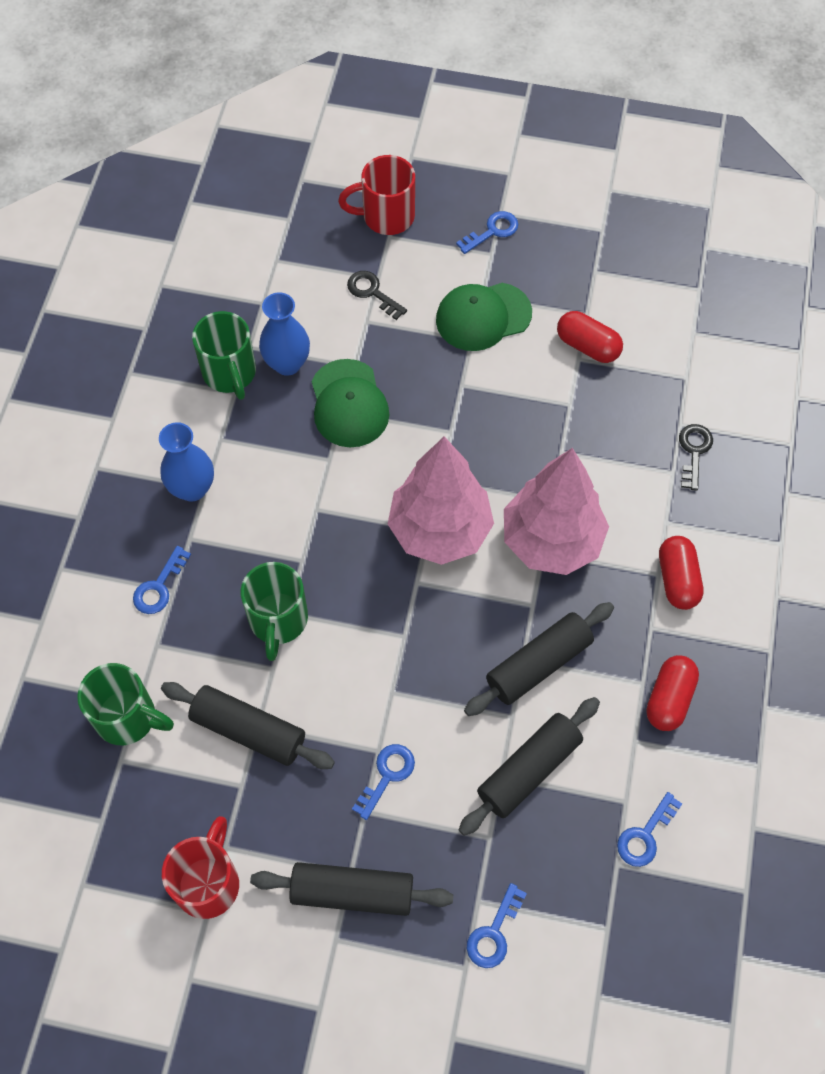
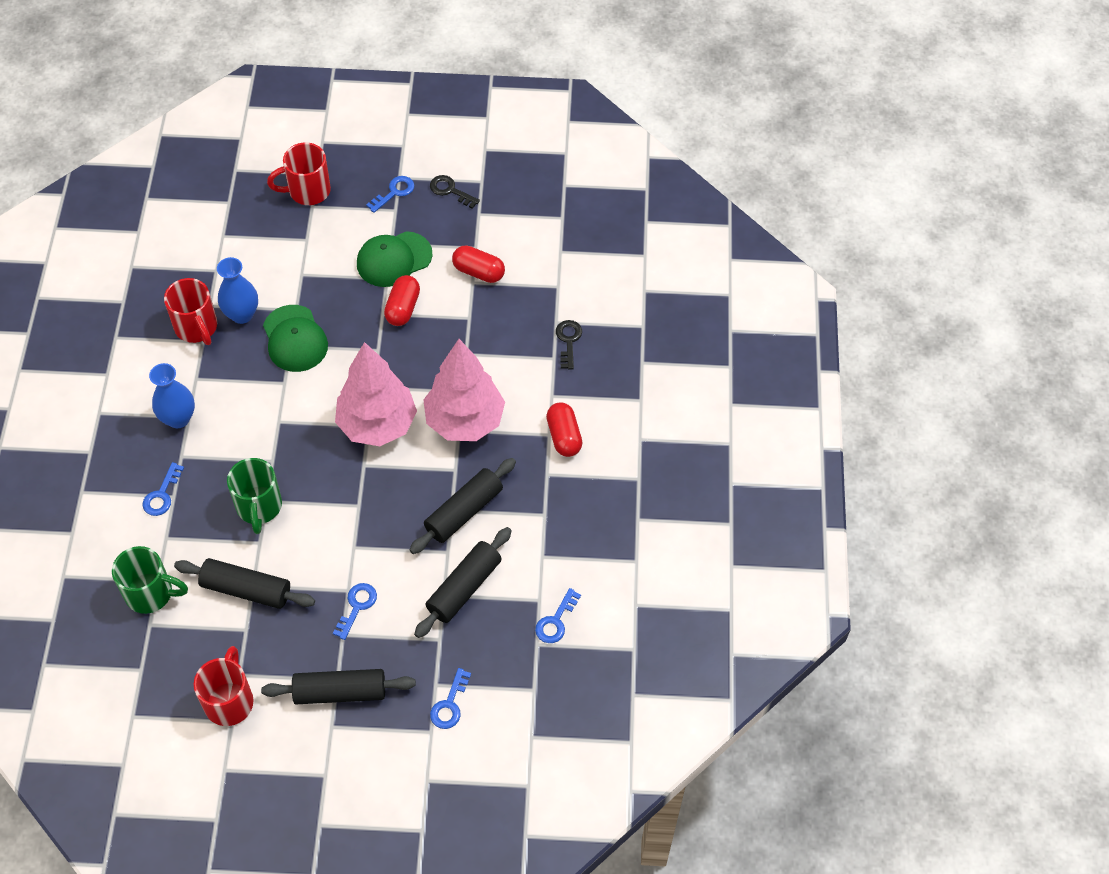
camera: 10 degrees left, 5 degrees down
(230, 373) = (196, 327): green mug -> red mug
(372, 292) = (303, 251): black key -> black key (450, 190)
(669, 699) = (565, 523): red capsule -> red capsule (403, 308)

